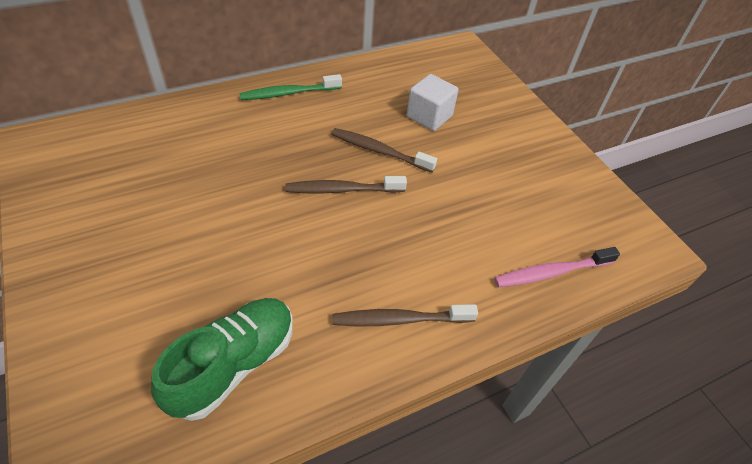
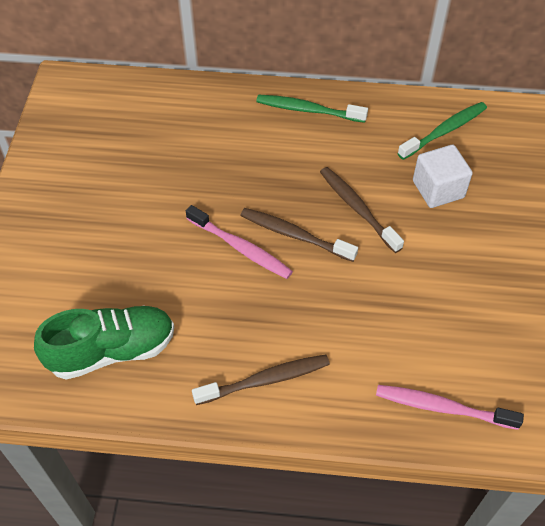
camera: 35 degrees right, 5 degrees up
(302, 218) = (241, 248): none -> pink toothbrush
(400, 320) = (265, 380): brown toothbrush -> brown toothbrush turned 135 degrees clockwise
(404, 76) = (444, 131): none -> green toothbrush

